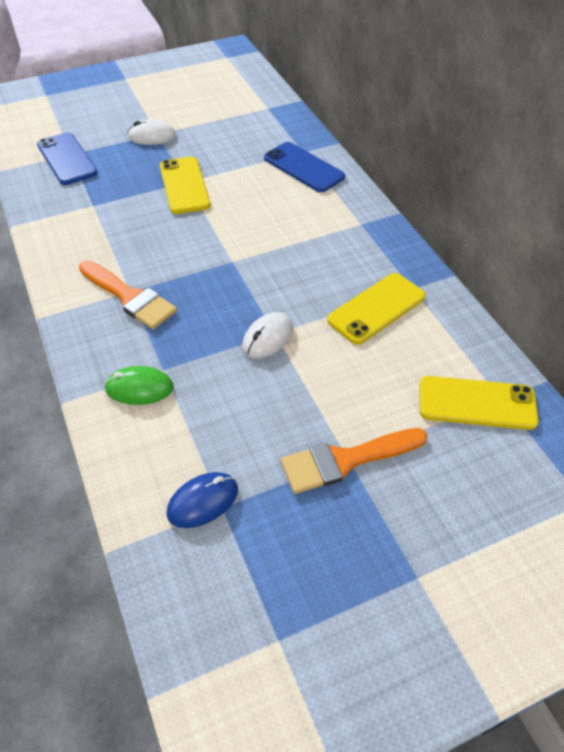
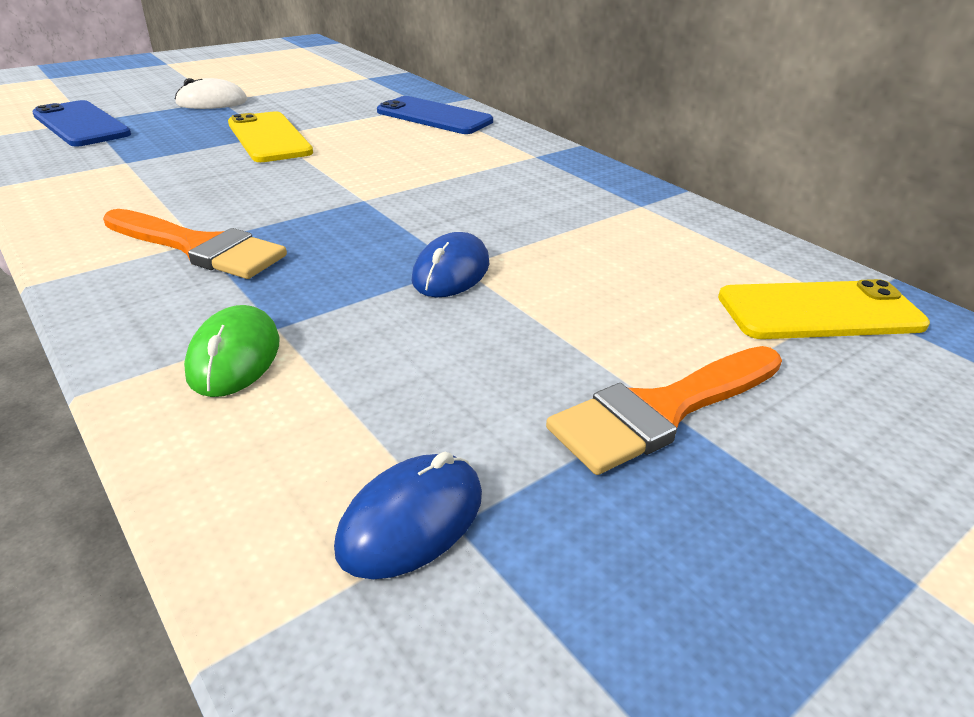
camera: 15 degrees left, 15 degrees down
(139, 388) = (234, 357): green mouse -> green mouse turned 75 degrees counterclockwise
(268, 338) = (451, 272): white mouse -> blue mouse
(376, 308) = (603, 228): yellow phone -> none

